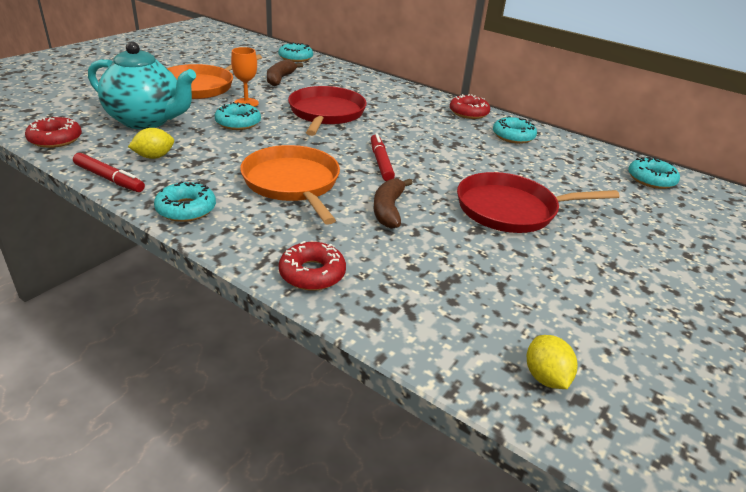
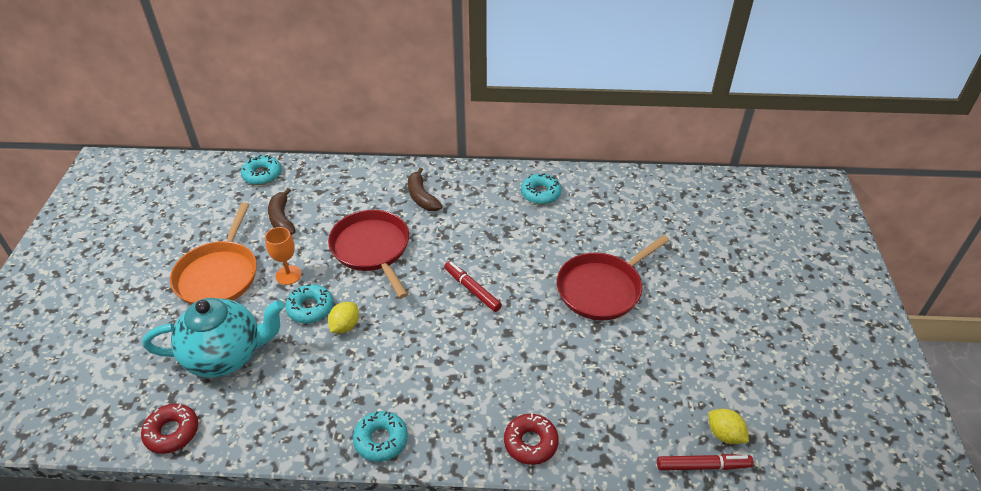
camera: 30 degrees left, 10 degrees up
(109, 178) = (281, 448): red marker -> red marker (703, 466)
(154, 157) = (287, 398): yellow lemon -> yellow lemon (345, 326)
(292, 183) = (430, 358): orange pan -> none
(388, 210) = (523, 343): brown banana -> brown banana (422, 197)
(468, 113) = (484, 179): red donut -> none
(651, 179) = (666, 194): turquoise donut -> none

